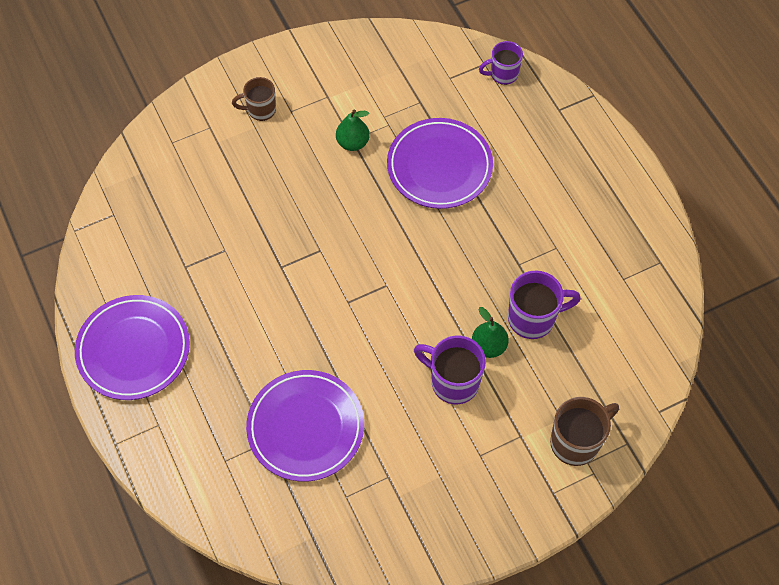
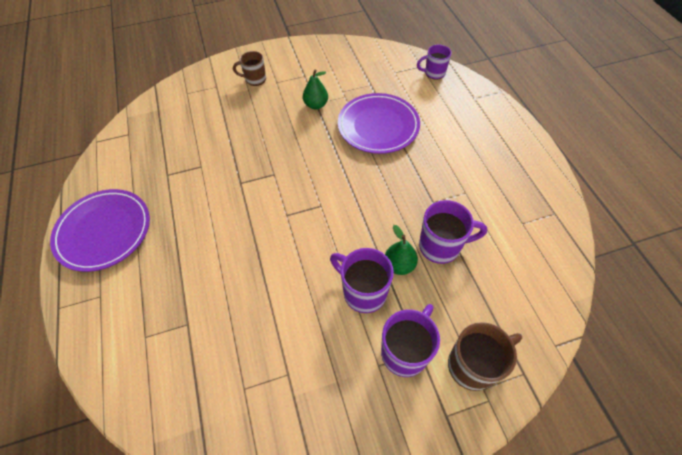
camera: 10 degrees right, 5 degrees down
(305, 427) = (224, 316): purple plate -> none
(506, 438) = (405, 351): none -> purple mug

